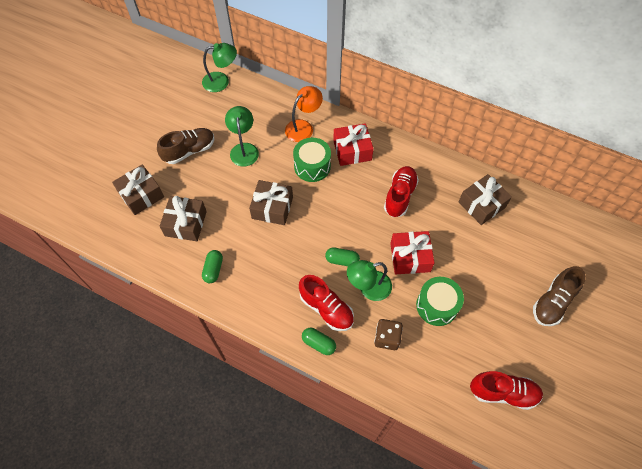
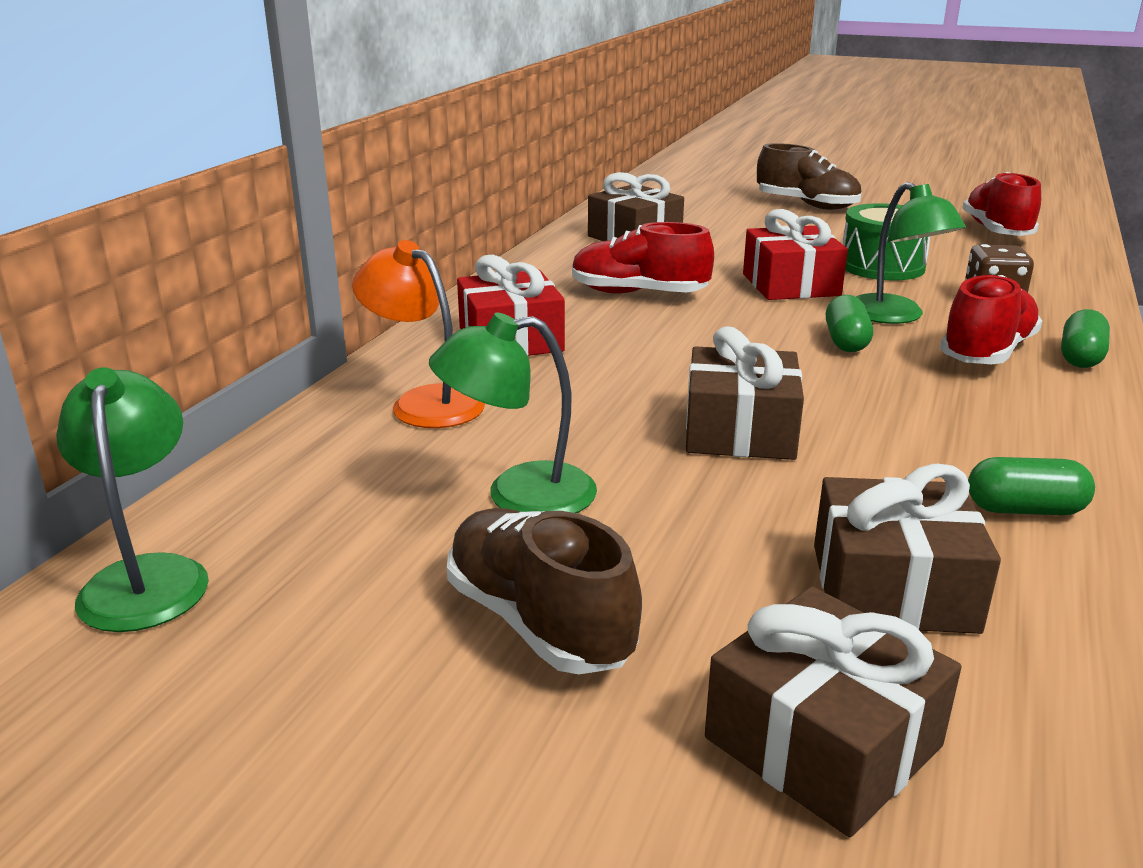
camera: 95 degrees left, 35 degrees down
(312, 166) = (573, 384): green drum -> none

